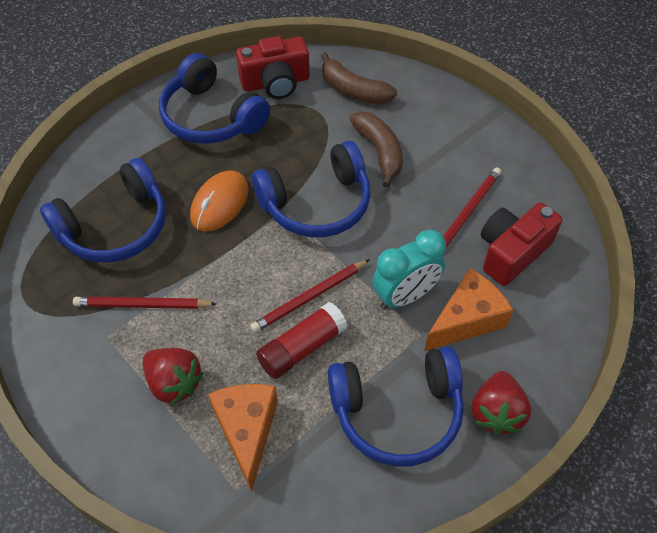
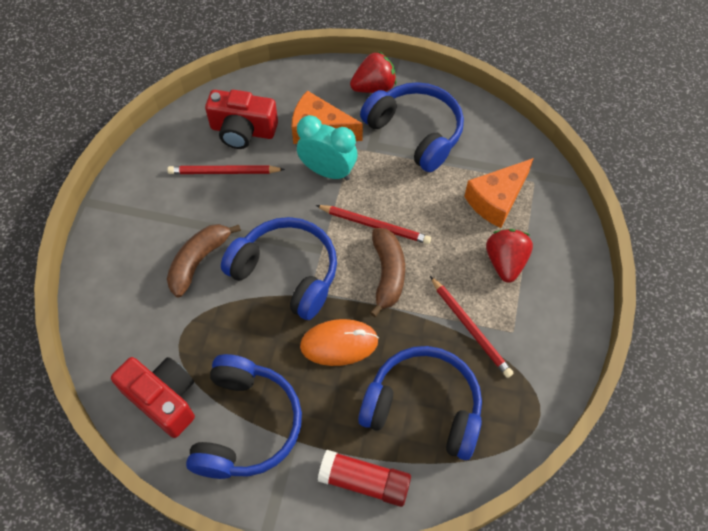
camera: 125 degrees left, 5 degrees up
(302, 347) = (416, 206): red glue stick -> red glue stick (364, 481)
(353, 90) = (133, 324): brown banana -> brown banana (387, 274)

